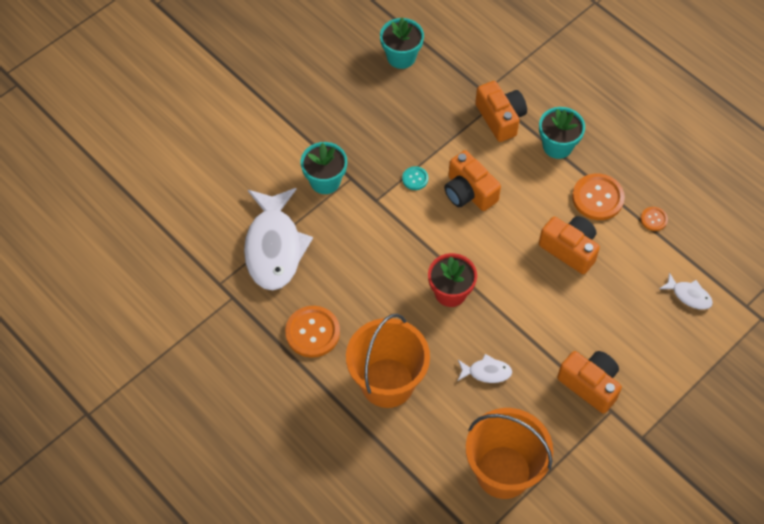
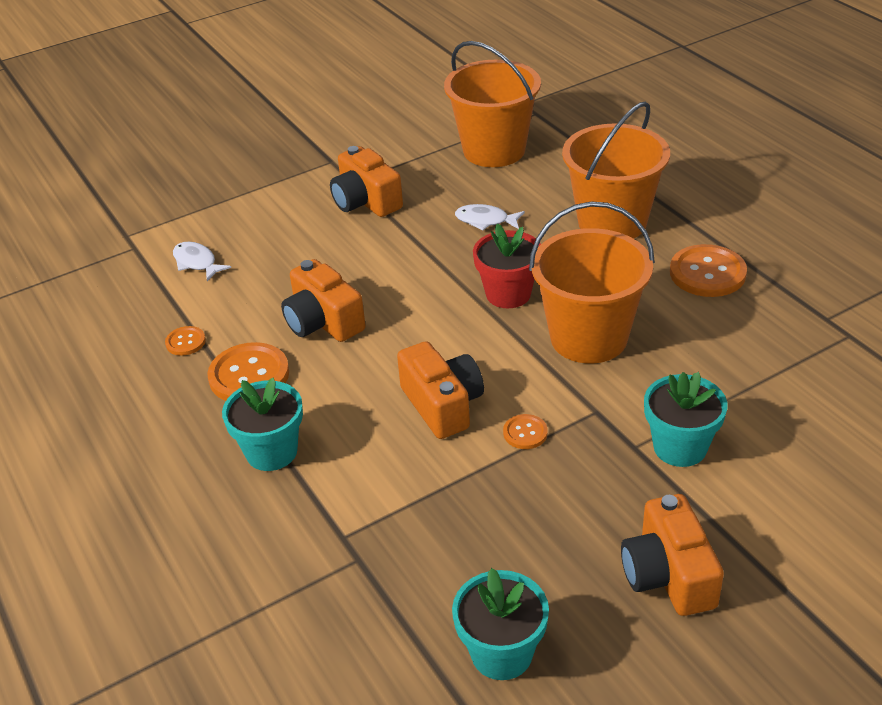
camera: 165 degrees left, 20 degrees down
(274, 247) = (766, 369): white fish -> none
(388, 259) = (588, 337): none -> orange bucket
(415, 179) = (525, 433): turquoise button -> orange button
(500, 118) = (347, 507): orange camera -> orange camera (668, 575)

